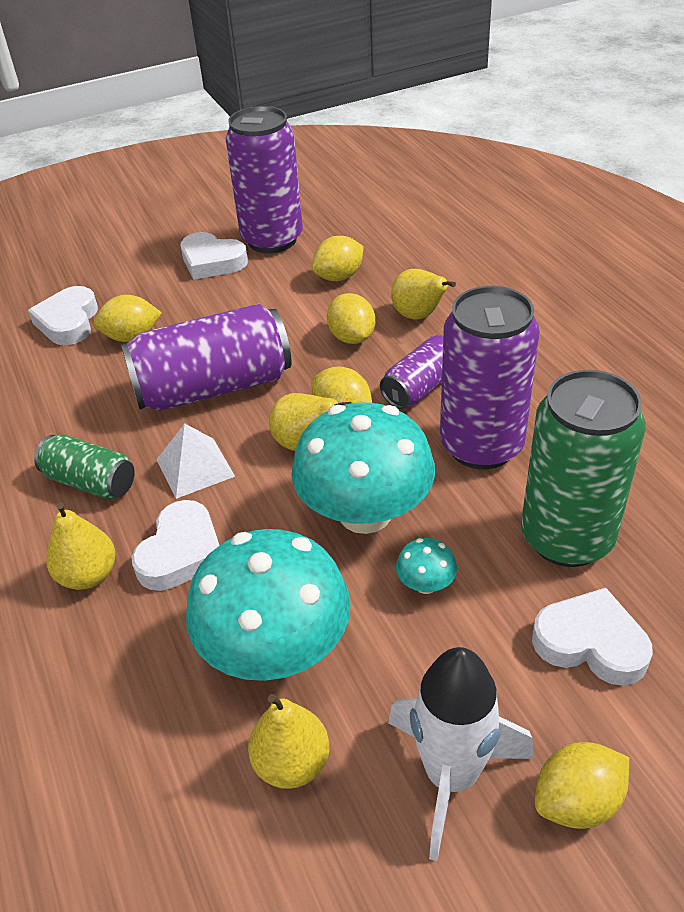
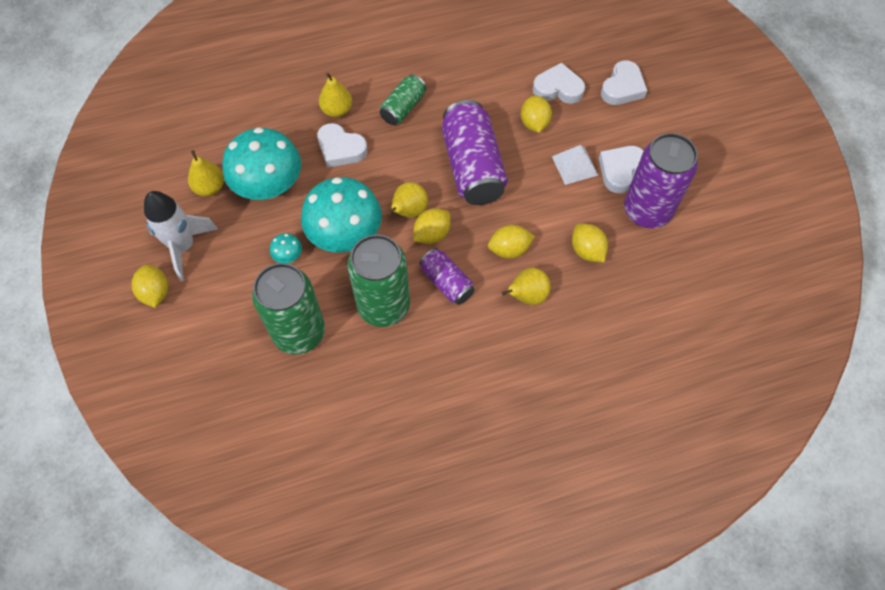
camera: 95 degrees right, 20 degrees up
(195, 467) = (402, 156): white pyramid -> white pyramid (574, 165)
(481, 446) = (383, 306): purple can -> green can
(590, 643) = (230, 323): white heart -> white heart (622, 87)

